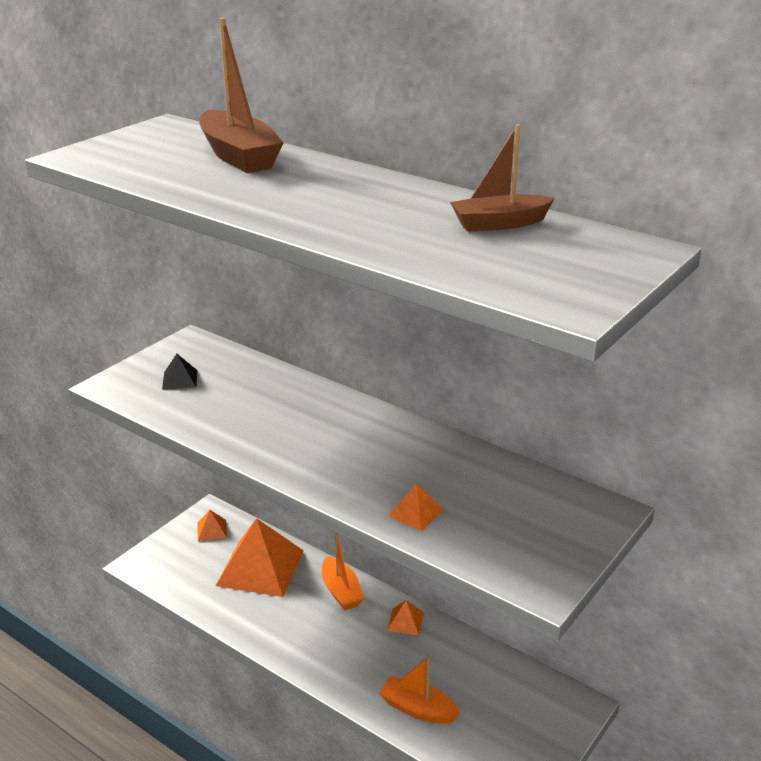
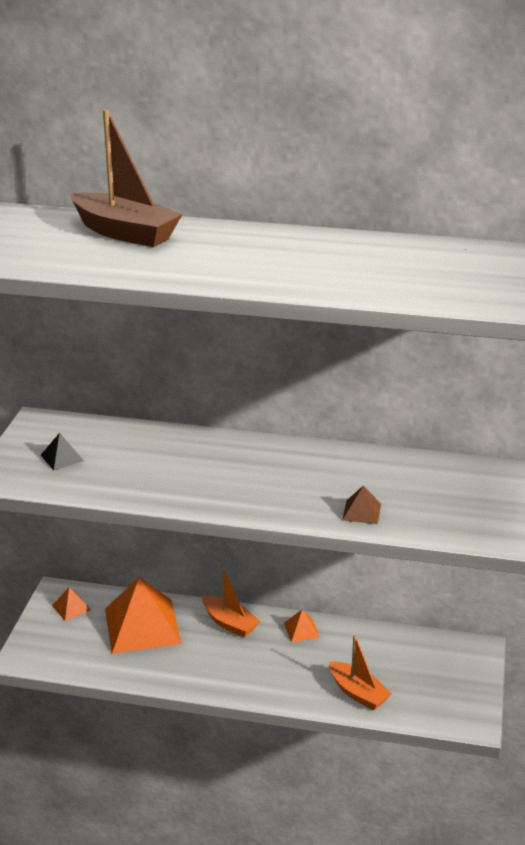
camera: 25 degrees left, 0 degrees up
(415, 512) = (361, 512): orange pyramid -> brown pyramid
(418, 709) = (358, 693): orange boat -> orange boat turned 135 degrees counterclockwise
(499, 224) = (405, 253): brown boat -> none

